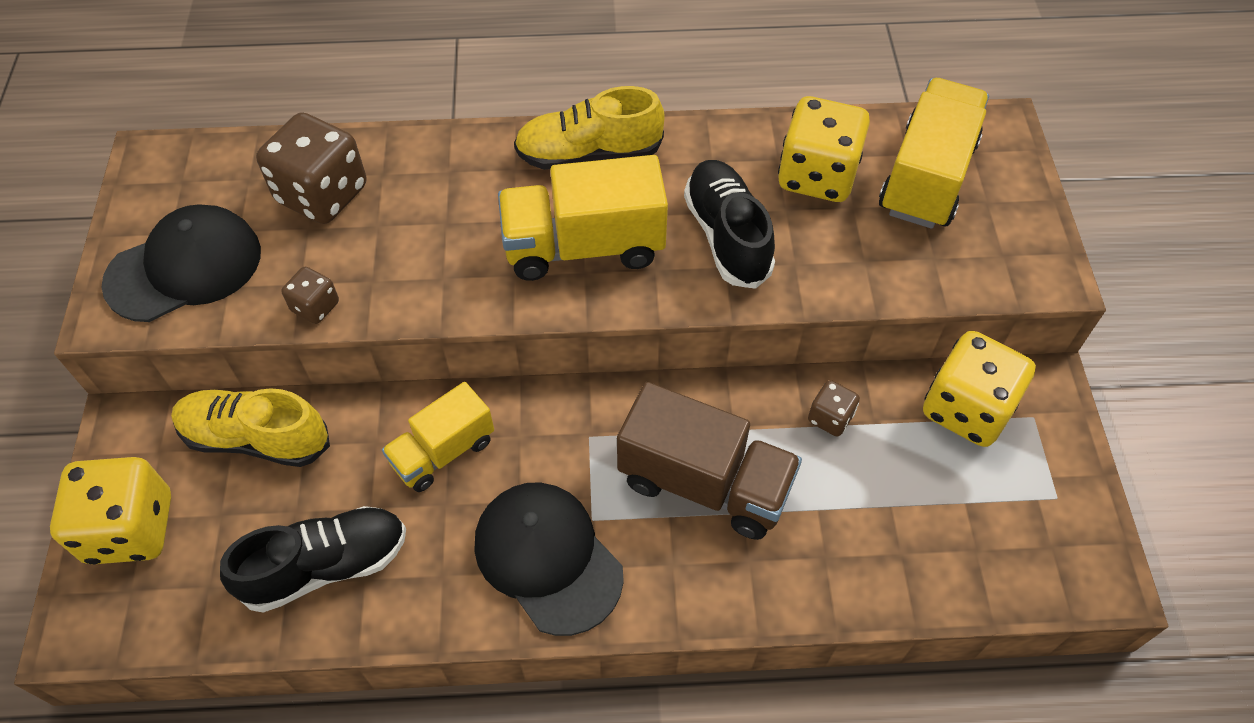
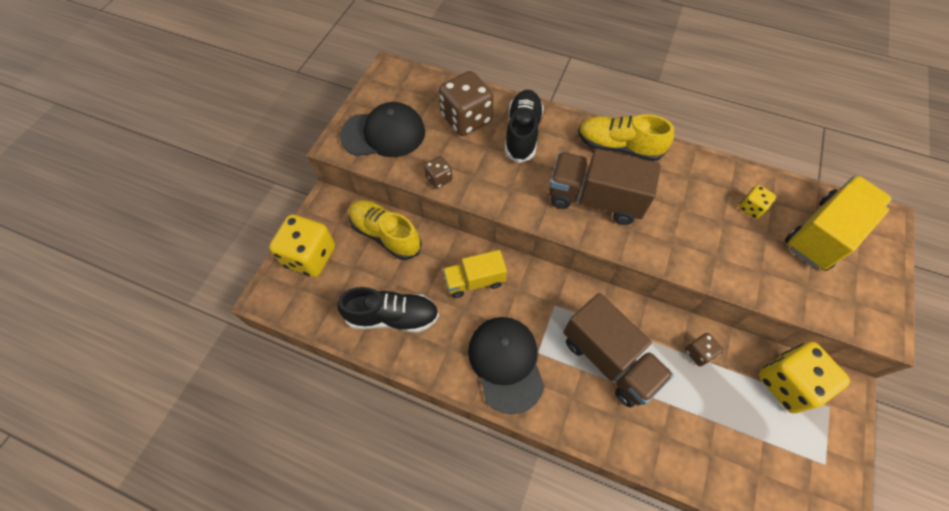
camera: 25 degrees right, 5 degrees up
(583, 246) = (594, 199): yellow truck -> brown truck
(727, 236) = (681, 224): black shoe -> black shoe (522, 133)
(817, 176) = (751, 208): yellow dice -> yellow dice, size x0.49

